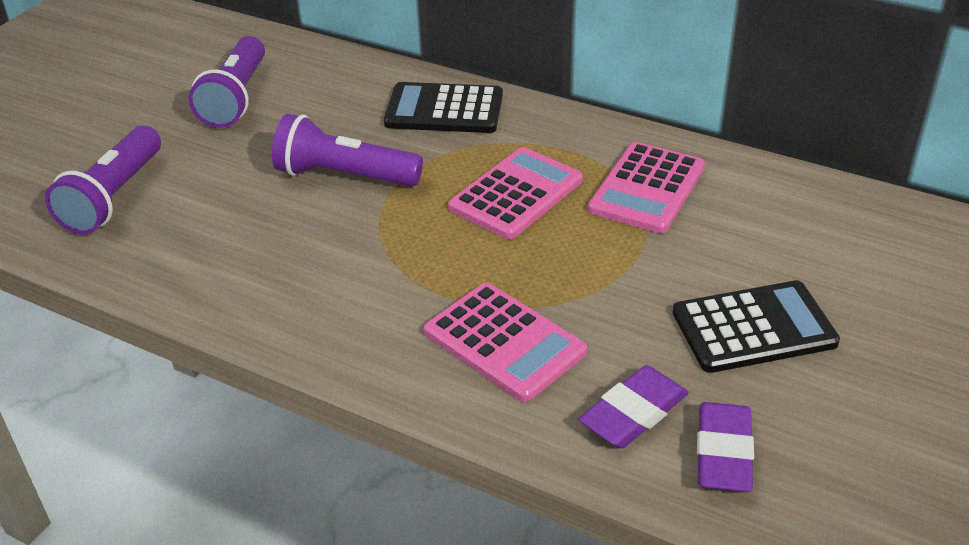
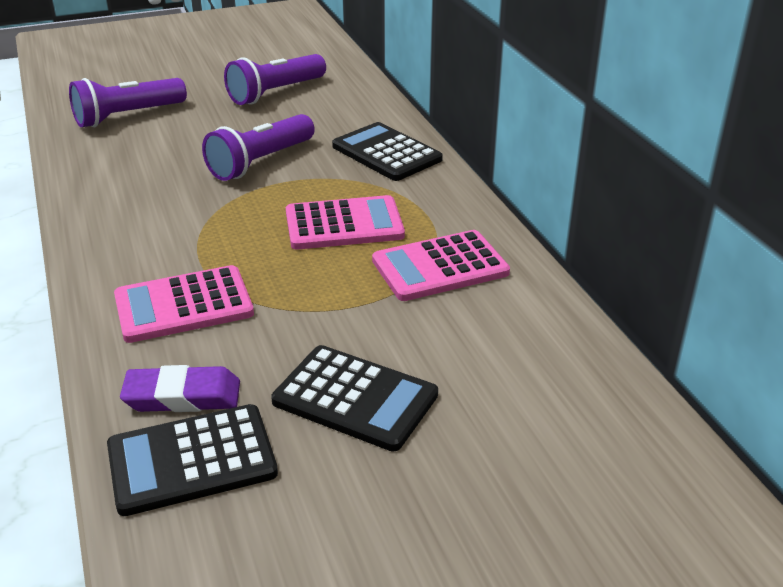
camera: 40 degrees right, 5 degrees down
(344, 176) = (260, 162): purple flashlight -> purple flashlight turned 105 degrees counterclockwise
(504, 342) = (184, 305): pink calculator -> pink calculator turned 75 degrees clockwise
(723, 453) = (192, 460): purple eraser -> black calculator

